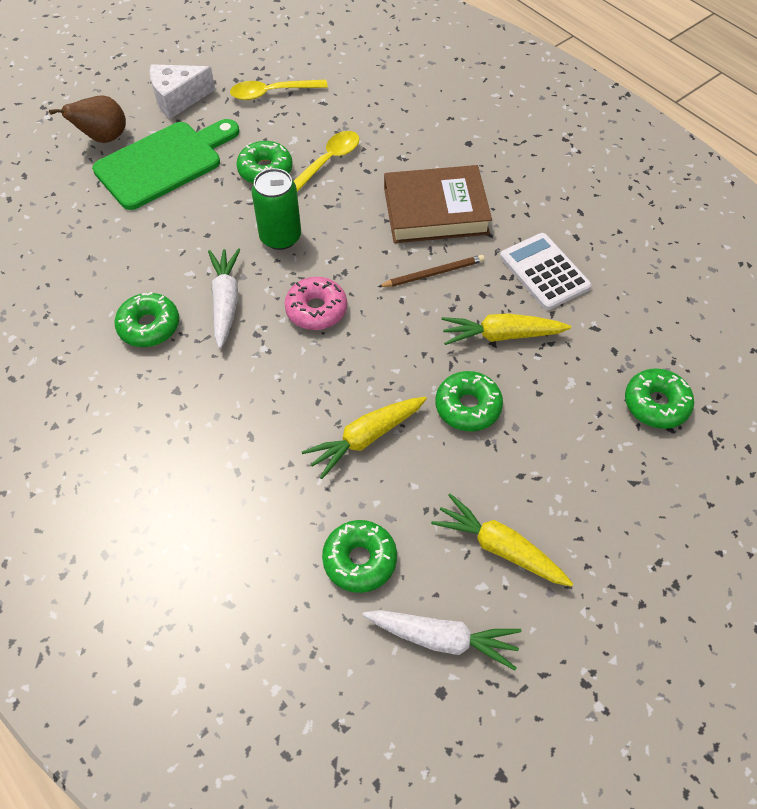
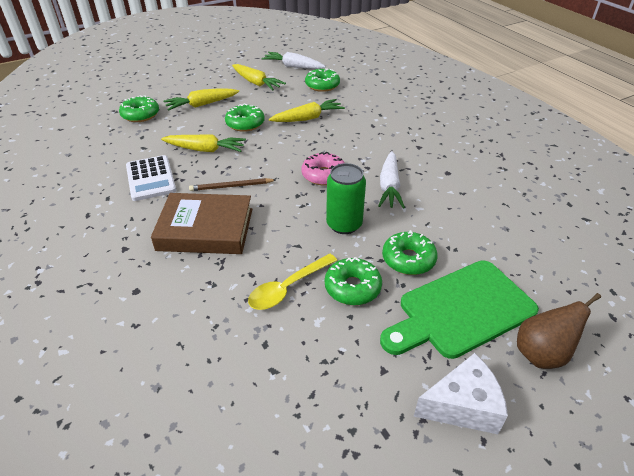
camera: 170 degrees left, 15 degrees down
(149, 326) = (444, 178): green donut -> green donut (408, 259)
(272, 93) = (336, 396): yellow spoon -> none
(569, 450) = (201, 105): none -> yellow carrot

